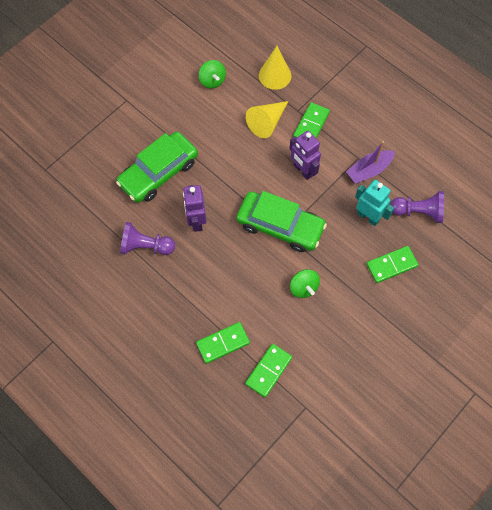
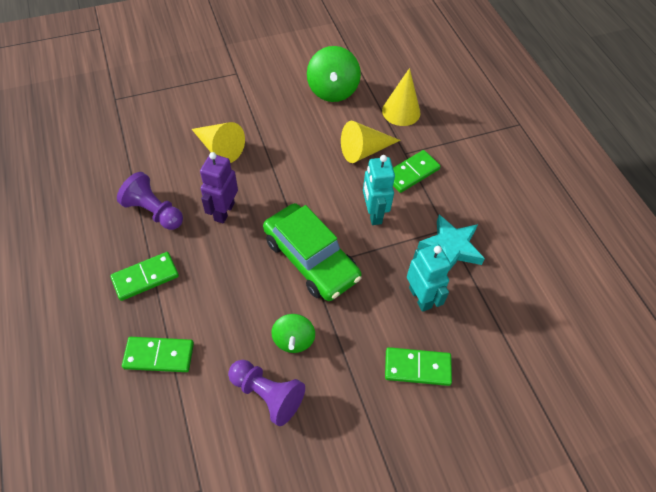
camera: 25 degrees right, 10 degrees down
(159, 172) = (220, 148): green car -> yellow cone
(212, 81) = (332, 90): green spinning top -> green spinning top, size x1.61
(268, 371) = (188, 417): green domino -> green domino (145, 277)
(303, 170) = (373, 214): purple robot -> turquoise robot
(369, 170) = (451, 247): purple boat -> turquoise star
(418, 212) = (487, 321): purple pawn -> purple pawn (267, 394)

